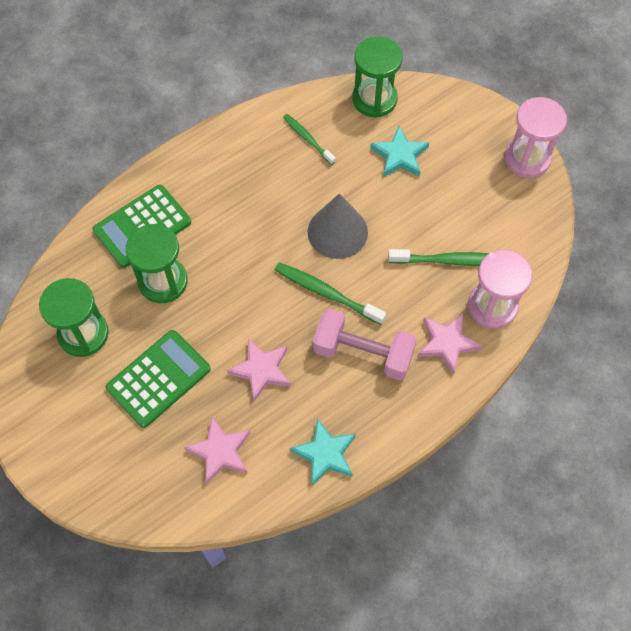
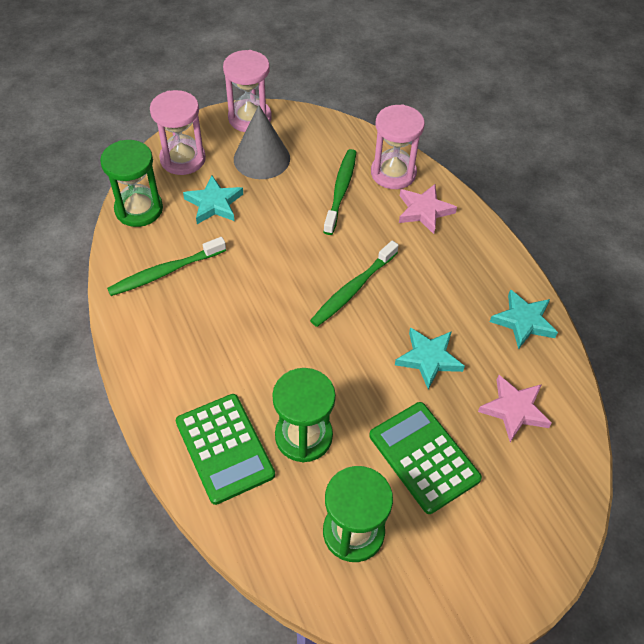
camera: 80 degrees left, 10 degrees down
(261, 370) = (429, 359): pink star -> turquoise star
(307, 139) = (165, 272): green toothbrush -> green toothbrush, size x1.52
(337, 232) = (285, 268): grey cone -> grey cone (261, 158)
(363, 353) = (423, 273): pink dumbbell -> none
(449, 116) = (183, 159): none -> pink hourglass

